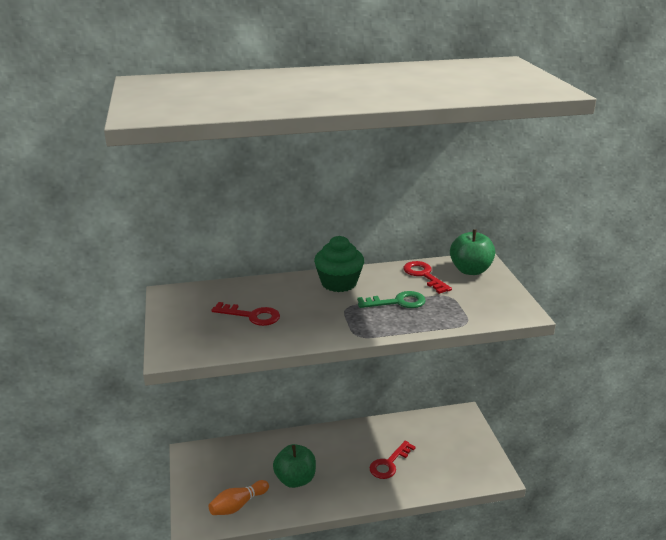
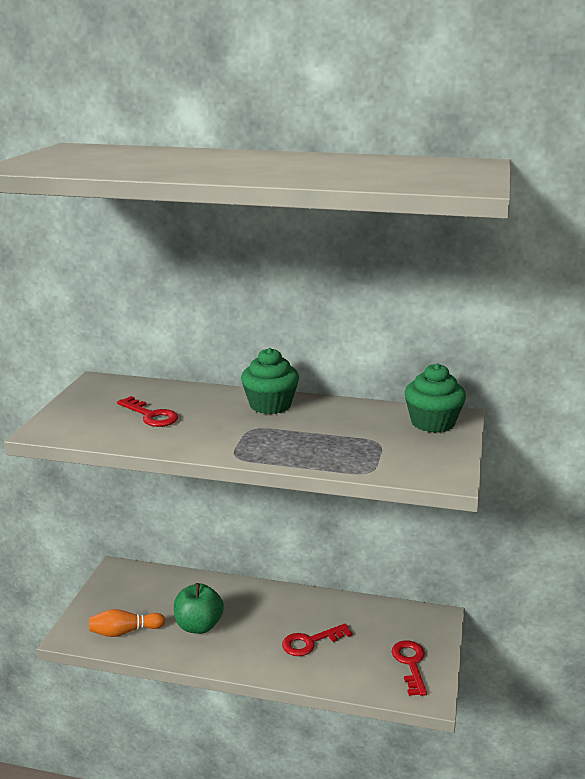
camera: 25 degrees right, 5 degrees down
(397, 302) = (312, 435): green key -> none
(424, 275) = (371, 417): red key -> red key (410, 664)
(470, 270) = (432, 423): green apple -> green cupcake

